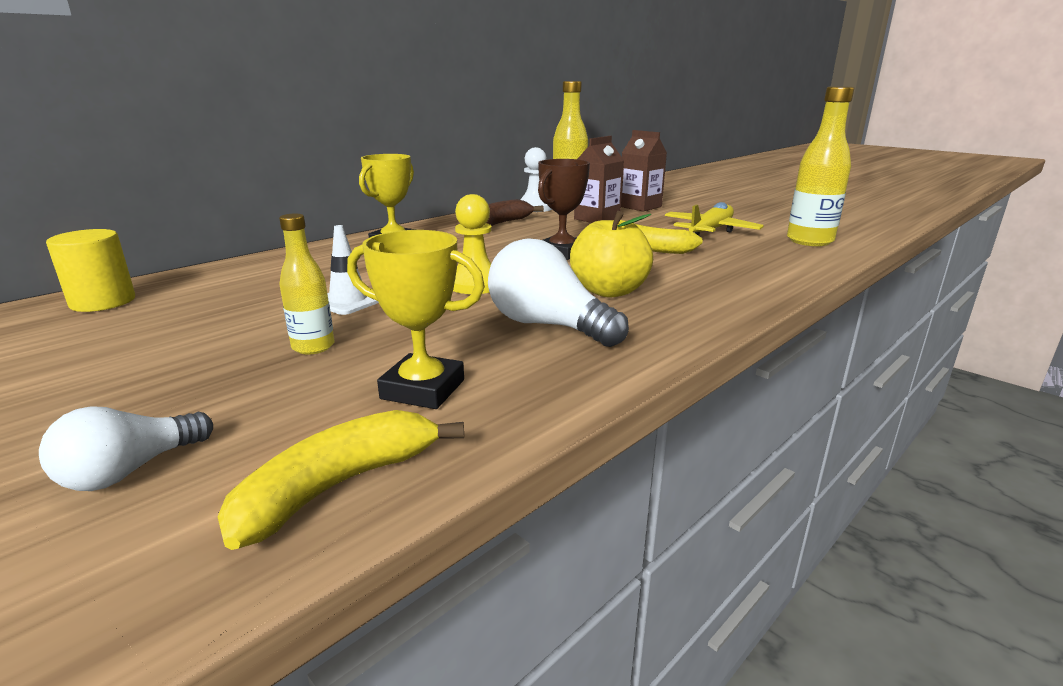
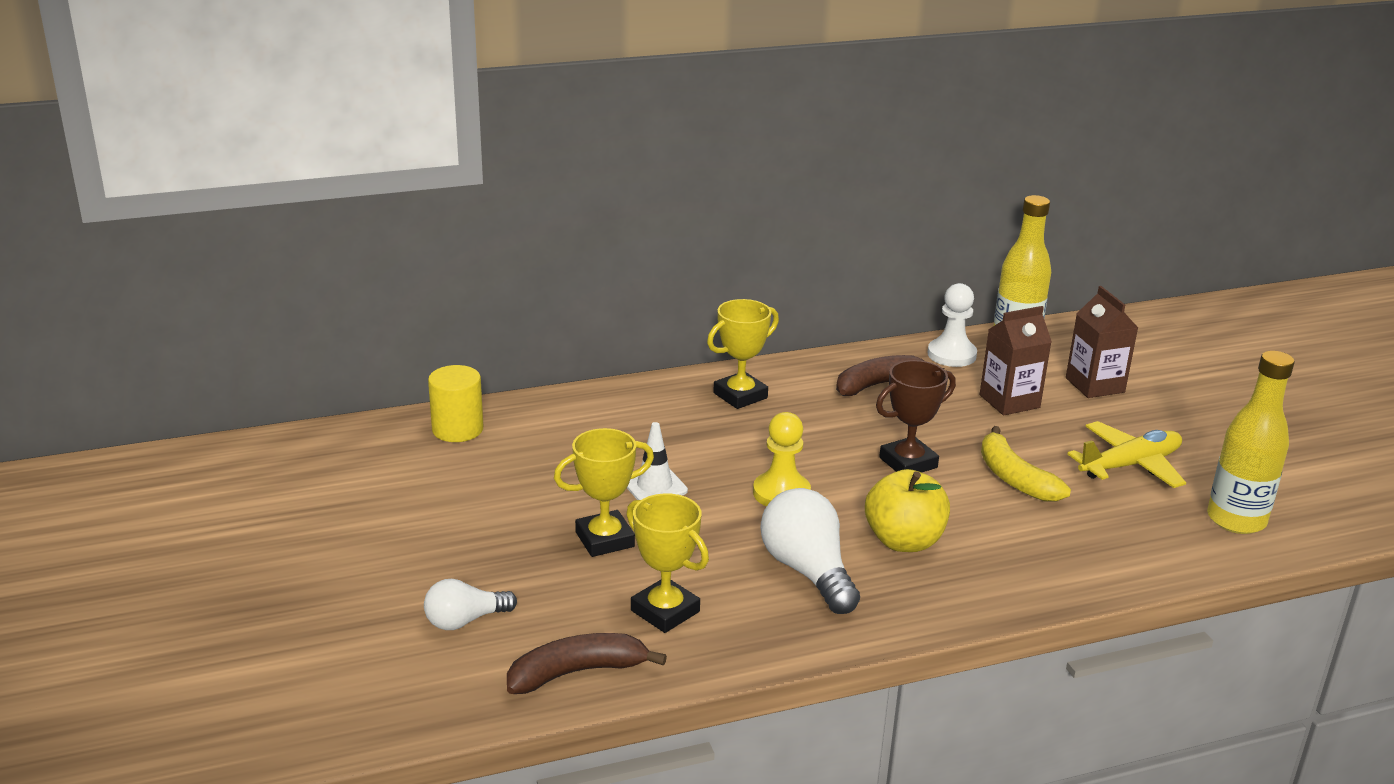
camera: 25 degrees right, 5 degrees up
(313, 347) = (605, 539): yellow bottle -> yellow trophy
(339, 486) = (577, 672): yellow banana -> brown banana

